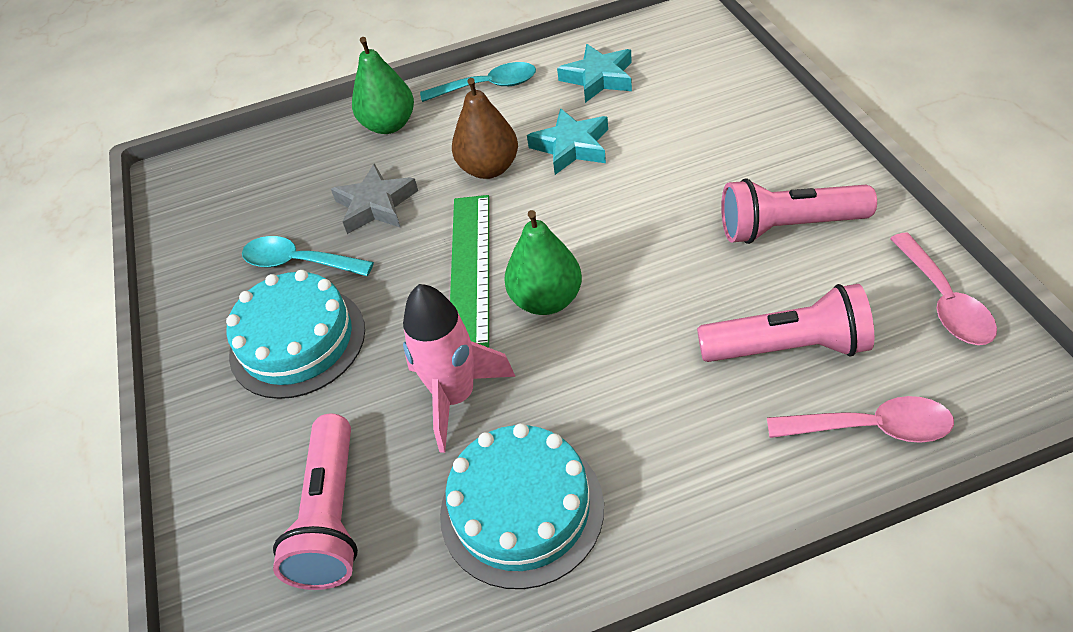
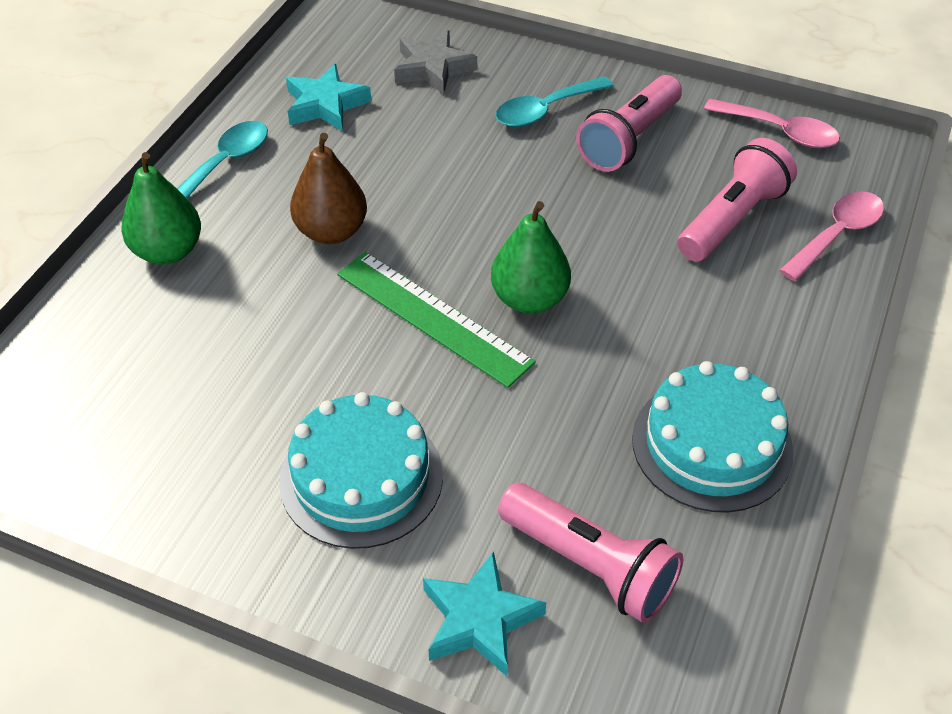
camera: 55 degrees left, 0 degrees up
(299, 262) = (259, 419): turquoise spoon -> turquoise spoon (545, 110)
(376, 205) = (264, 325): grey star -> grey star (433, 68)
(455, 397) = (560, 413): pink rocket -> none
(571, 147) = (382, 173): turquoise star -> turquoise star (479, 620)

